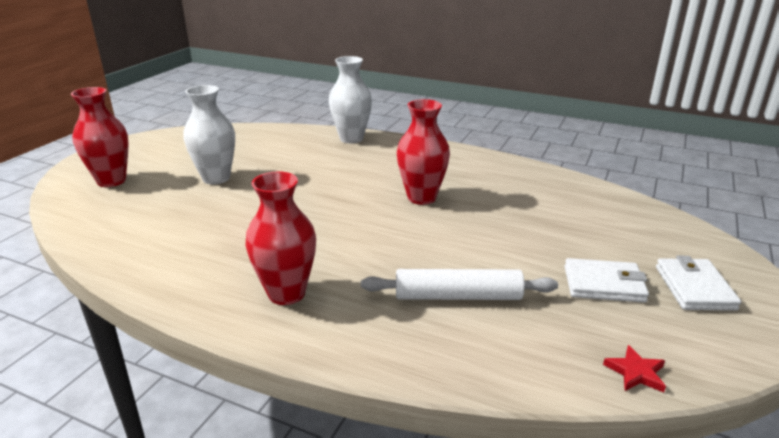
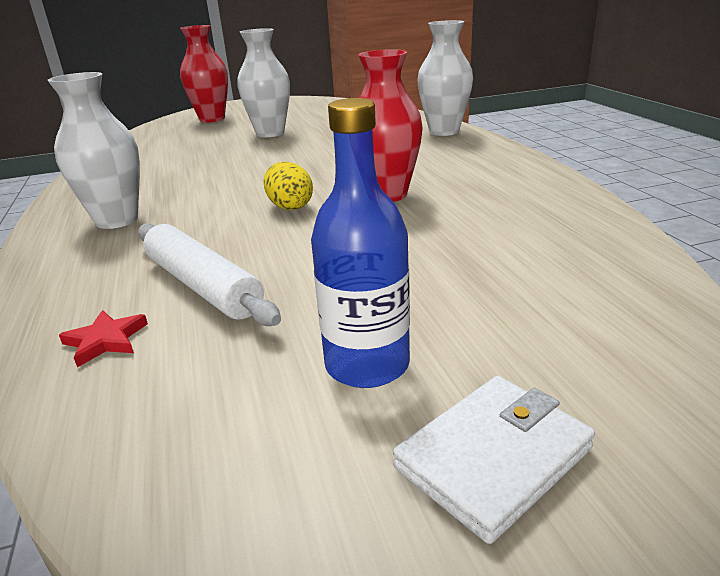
camera: 50 degrees right, 0 degrees up
(286, 293) = (117, 220): red vase -> white vase
(384, 229) = (290, 206): none -> yellow egg
(603, 284) = (367, 365): white wallet -> blue bottle
(636, 372) = (145, 477): red star -> red star (106, 340)

